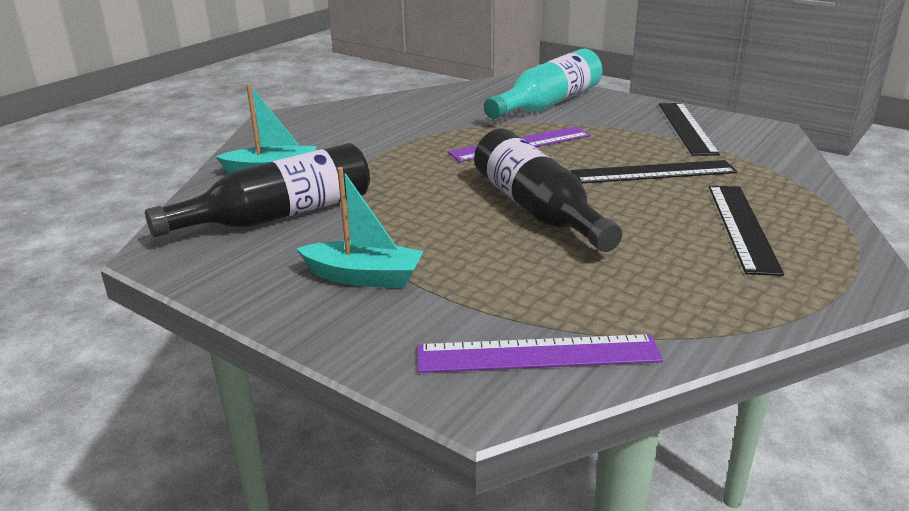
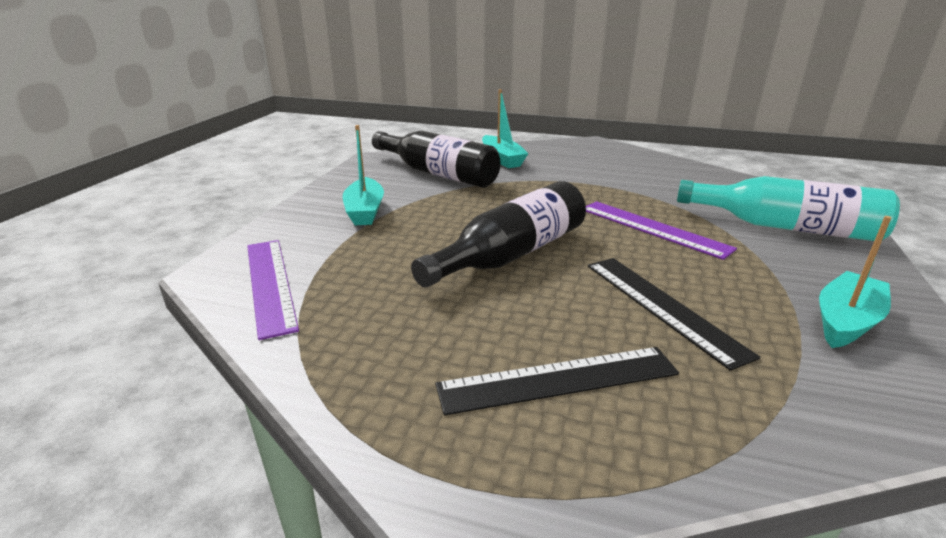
camera: 70 degrees right, 0 degrees up
(686, 128) = (846, 321): black ruler -> turquoise boat

